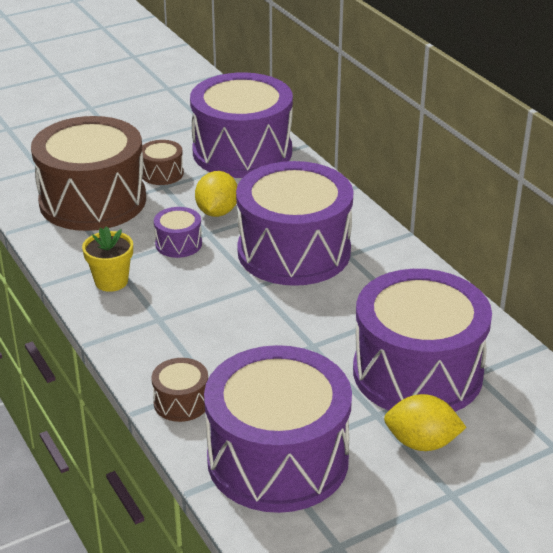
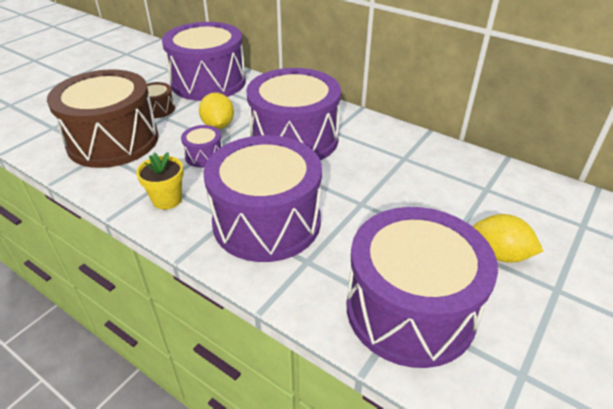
camera: 25 degrees left, 5 degrees up
(181, 402) = (295, 286): brown drum -> none
(417, 372) = (449, 200): purple drum -> purple drum (267, 222)
(421, 443) = (499, 254): yellow lemon -> yellow lemon turned 45 degrees clockwise

